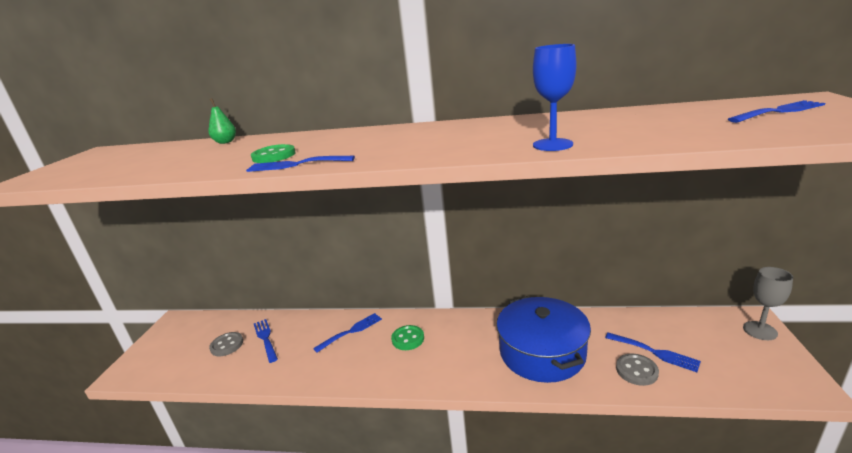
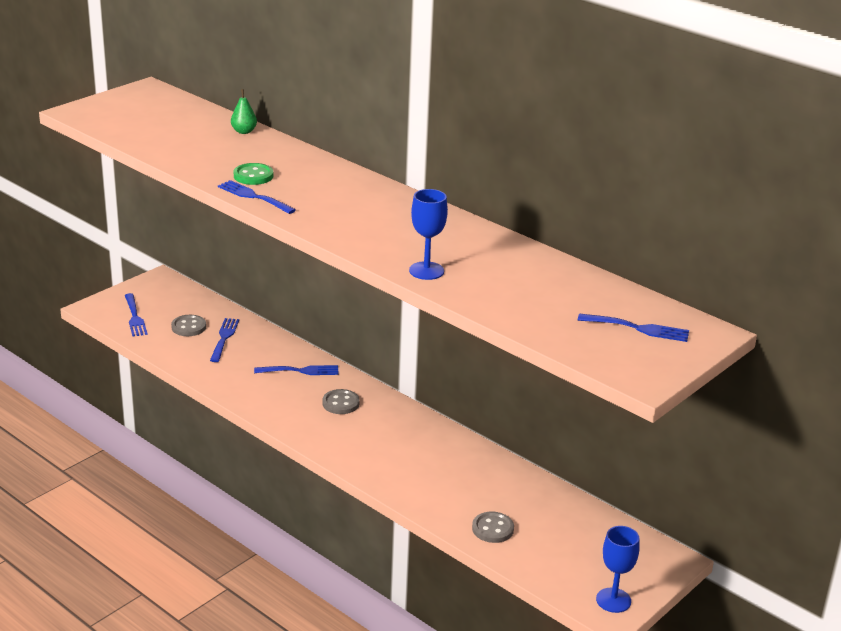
camera: 30 degrees right, 5 degrees up
(408, 339) = (340, 403): green button -> grey button
(542, 352) = (437, 475): blue pot -> none
(655, 352) = (532, 528): blue fork -> blue fork (135, 317)
(760, 330) = (658, 568): grey goblet -> none
(789, 373) = (613, 600): none -> blue goblet

